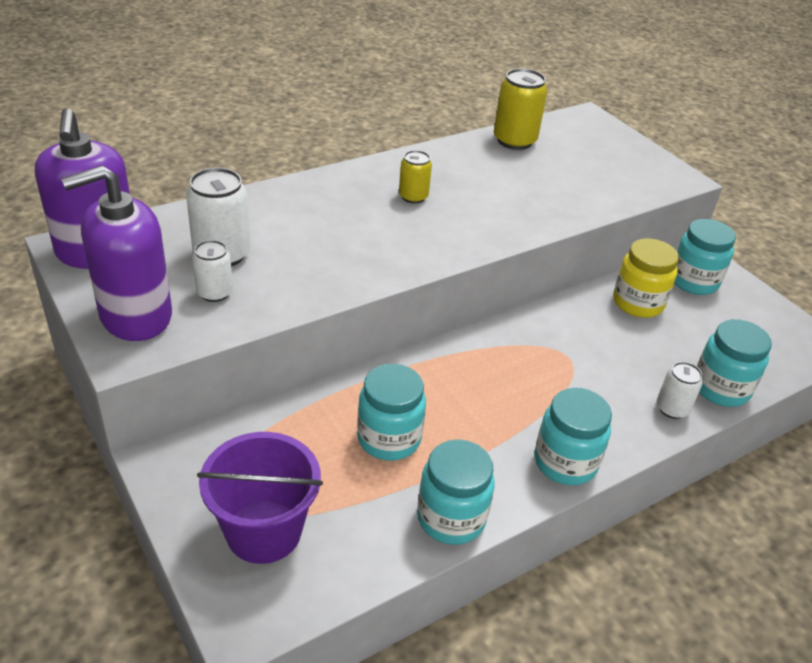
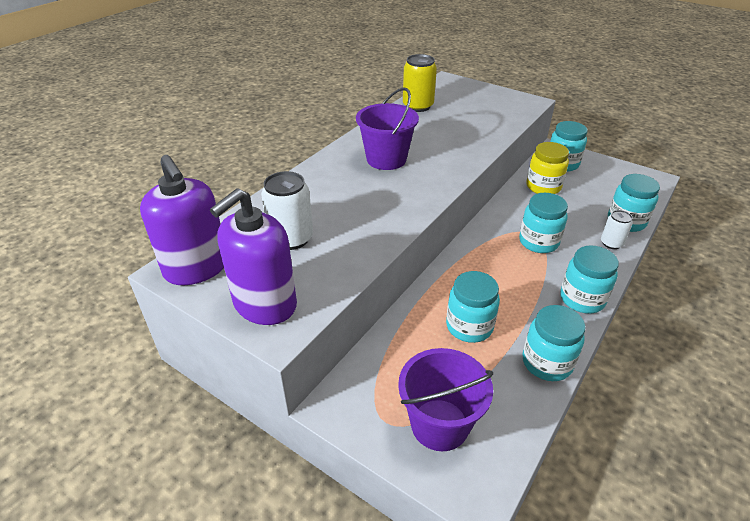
camera: 20 degrees left, 0 degrees up
(215, 293) = (309, 267): white can -> none
(413, 197) = (386, 159): yellow can -> purple bucket
(568, 371) = (538, 242): none -> turquoise jar

